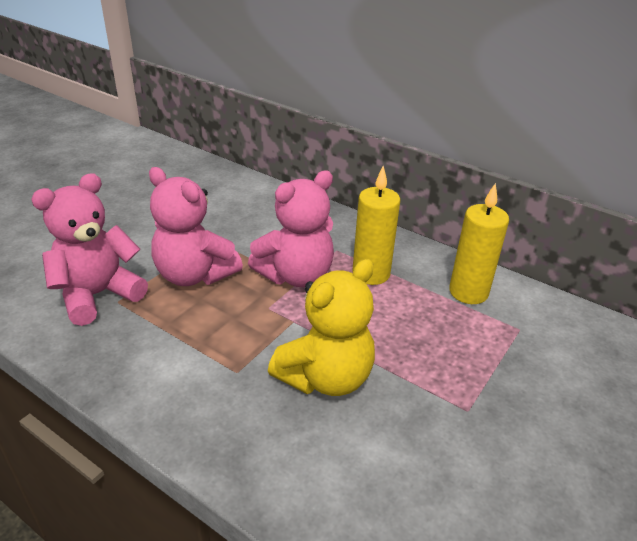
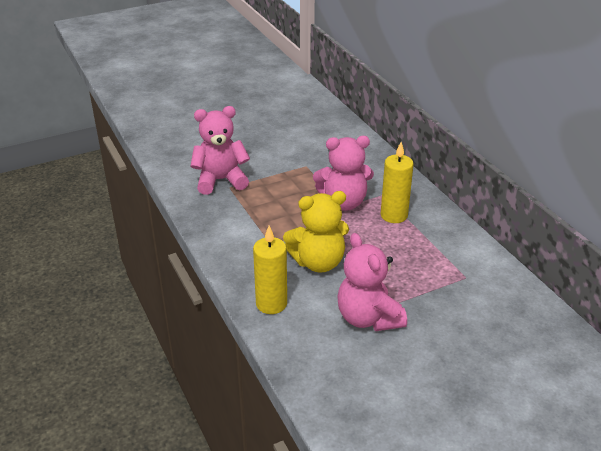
camera: 30 degrees right, 0 degrees up
(194, 275) = (281, 184): pink teddy bear -> pink teddy bear (368, 318)
(468, 292) = (451, 246): yellow candle -> yellow candle (271, 304)

